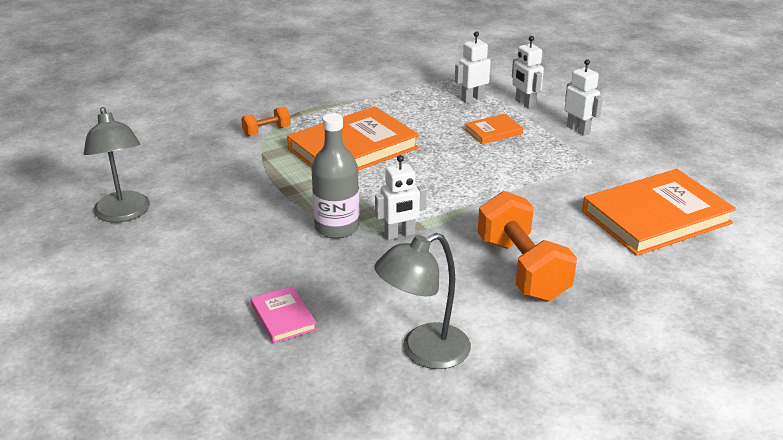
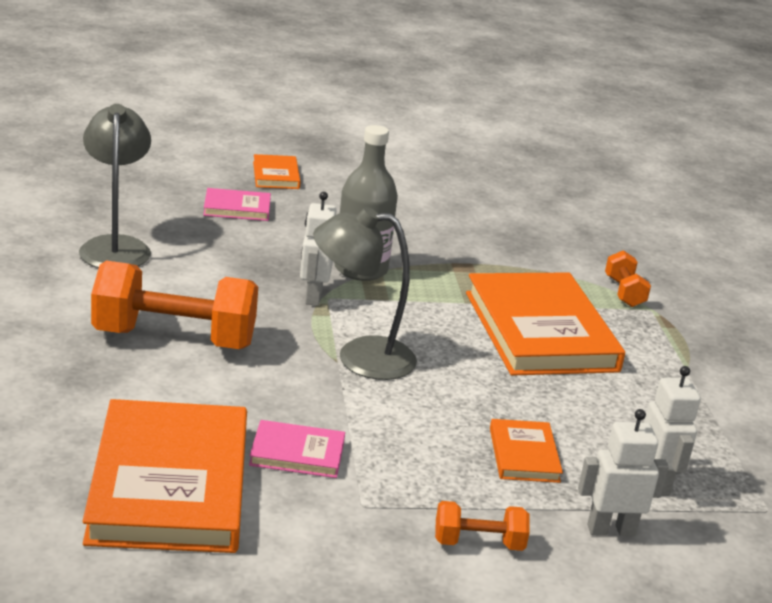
camera: 110 degrees right, 5 degrees down
(124, 214) = (478, 187): grey lamp -> grey lamp (360, 357)
(187, 321) = (276, 175): none -> orange book
(578, 130) = (478, 543): white robot -> orange dumbbell
(578, 190) = (297, 453): none -> pink book

